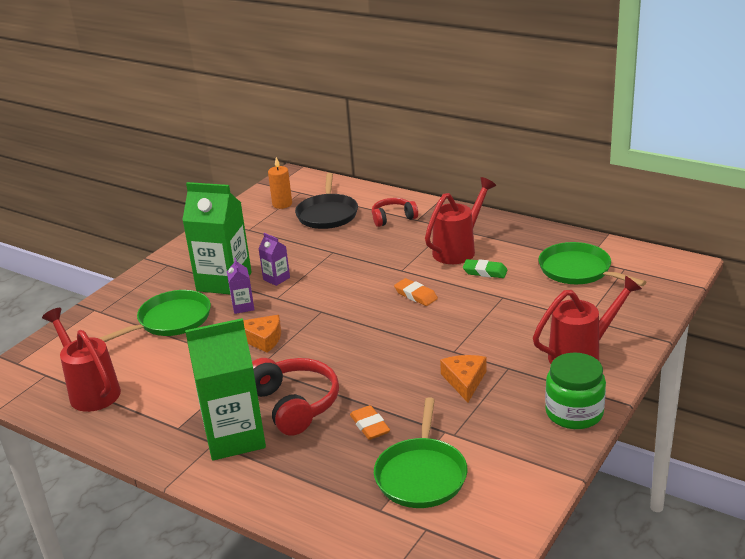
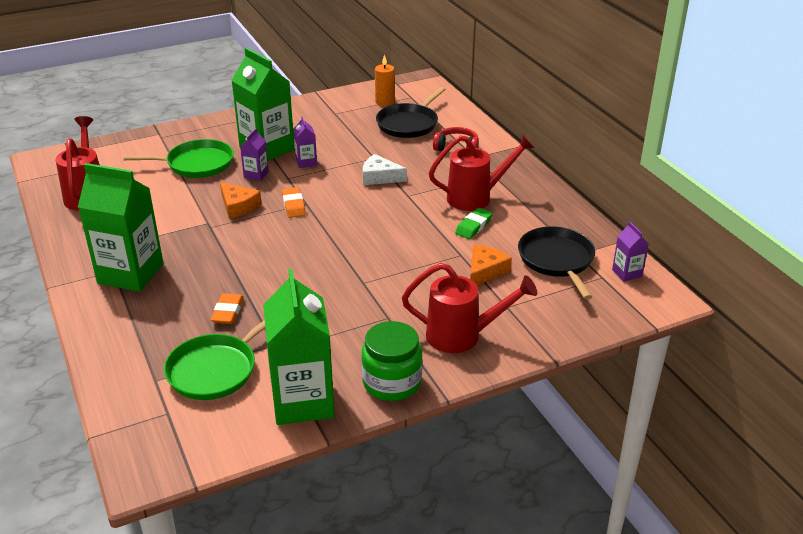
camera: 30 degrees right, 5 degrees up
(294, 404) = (198, 268): red headphones -> none
(358, 265) = (379, 177): none -> white cheese
(415, 295) = (392, 222): orange eraser -> orange eraser (293, 205)
(464, 381) = (340, 311): orange cheese -> orange cheese (485, 271)
(485, 272) = (473, 226): green eraser -> green eraser turned 75 degrees clockwise
(525, 461) = (303, 401): none -> green carton
(578, 270) = (557, 260): green pan -> black pan
(637, 258) = (627, 273): none -> purple carton

